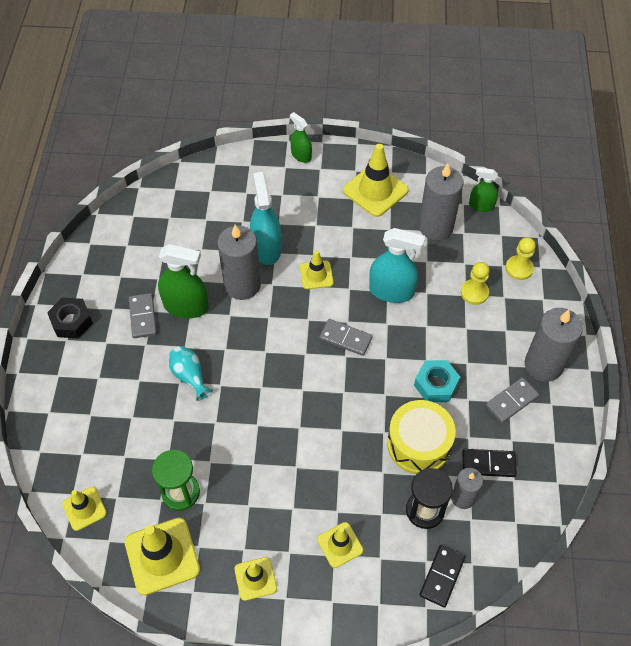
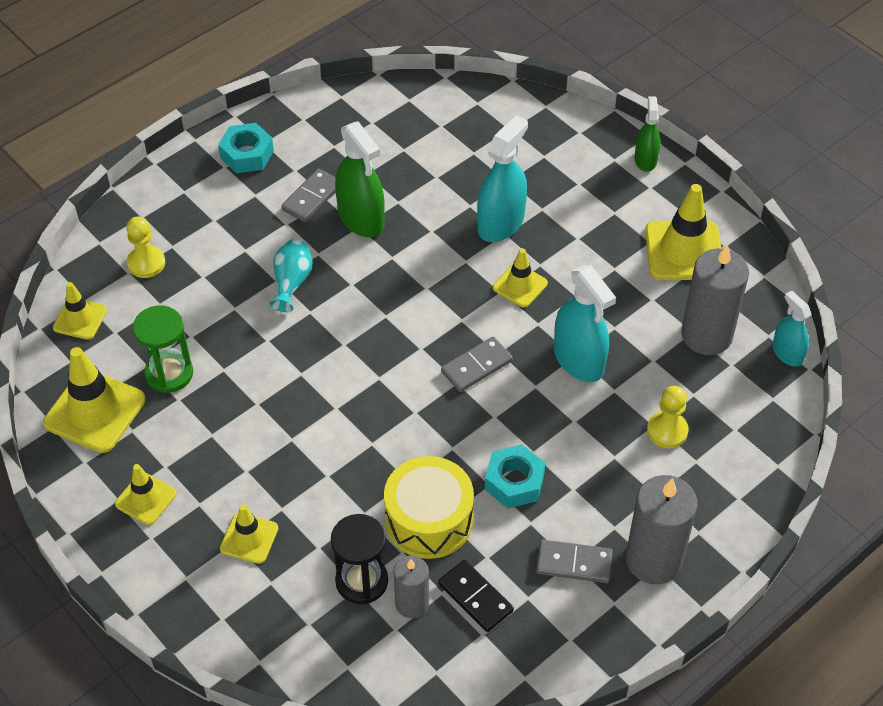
camera: 45 degrees right, 5 degrees down
(72, 322) = (247, 154): black nut -> turquoise nut
(242, 285) = (436, 239): grey candle -> none
(345, 338) = (476, 366): grey domino -> grey domino turned 75 degrees clockwise
(442, 576) = (306, 650): black domino -> none
(481, 206) = (787, 353): green spray bottle -> turquoise spray bottle
(519, 268) = (749, 447): yellow pawn -> yellow pawn (146, 263)

